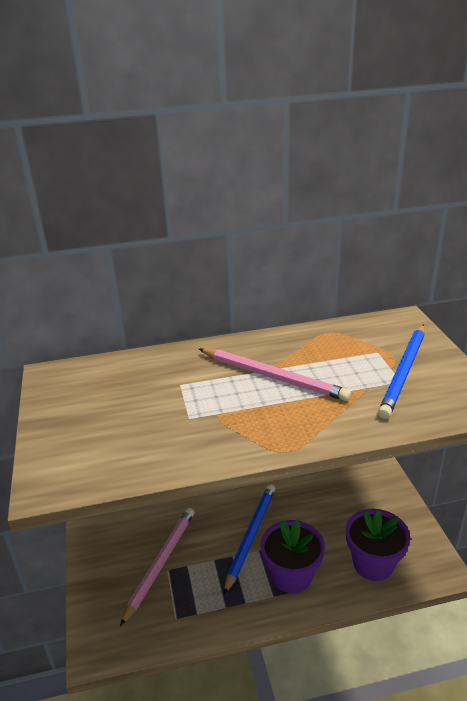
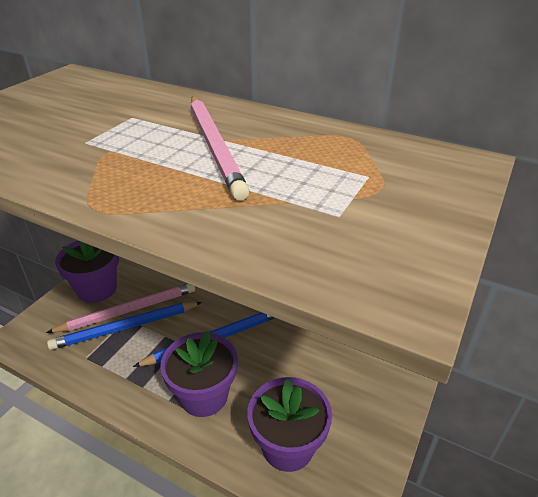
camera: 40 degrees right, 5 degrees up
(110, 567) = (97, 289): none -> purple flower pot
(404, 372) = (362, 209): blue pencil -> blue pencil (125, 328)

